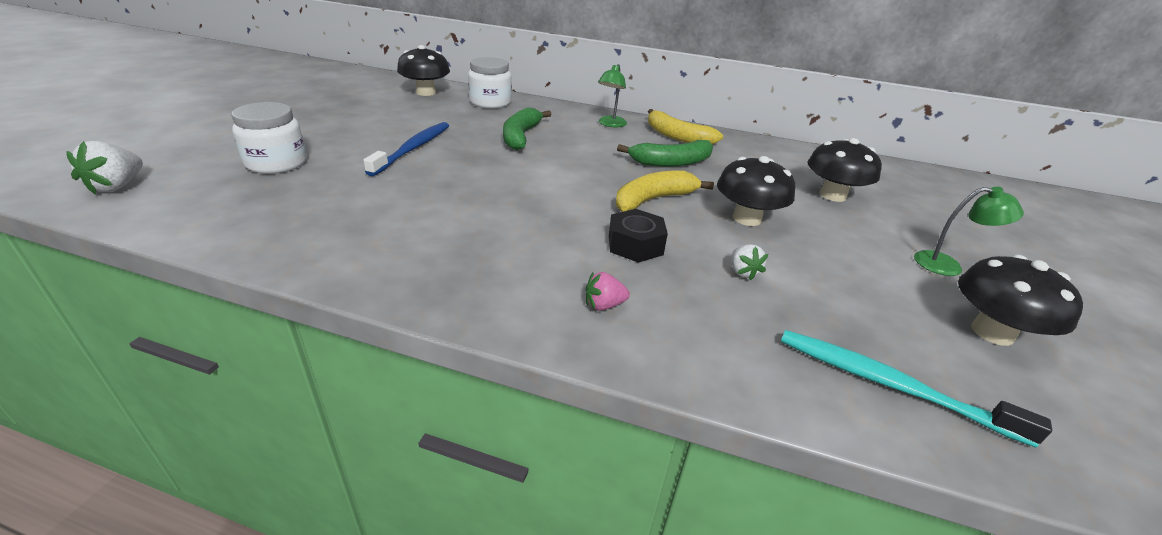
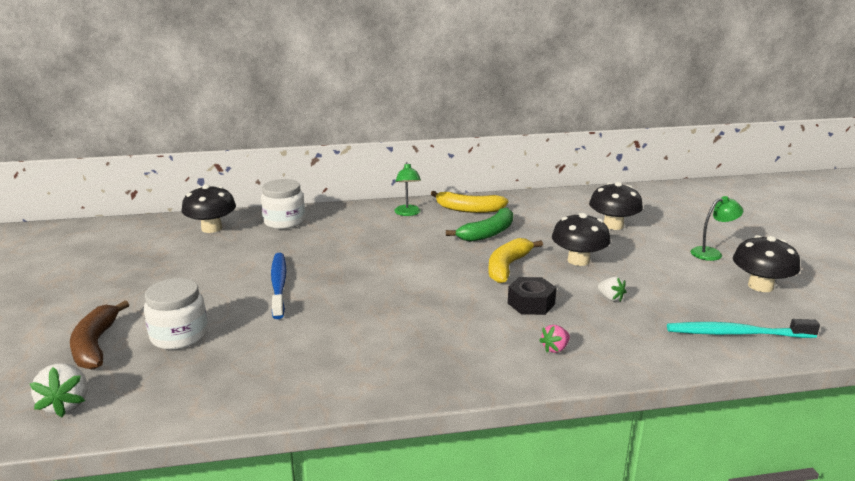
camera: 25 degrees left, 10 degrees down
(210, 149) = (95, 345): none -> brown banana
(520, 136) = (351, 246): green banana -> none

